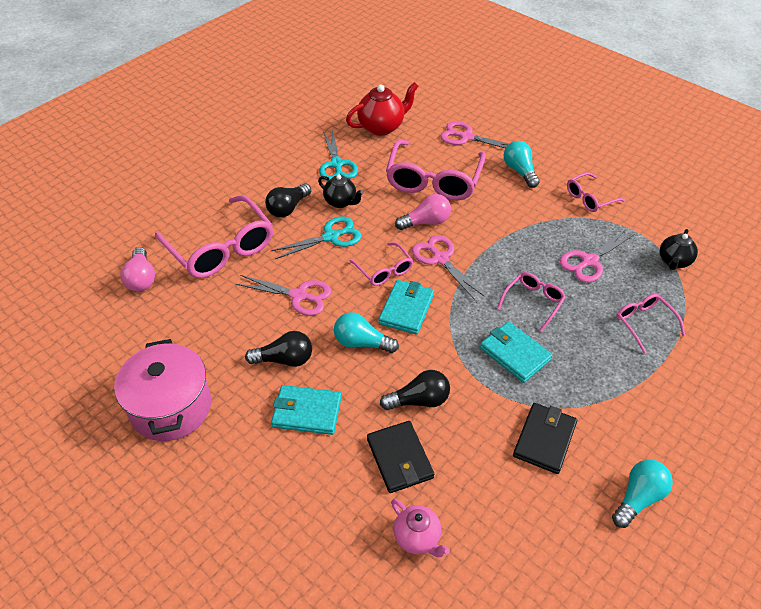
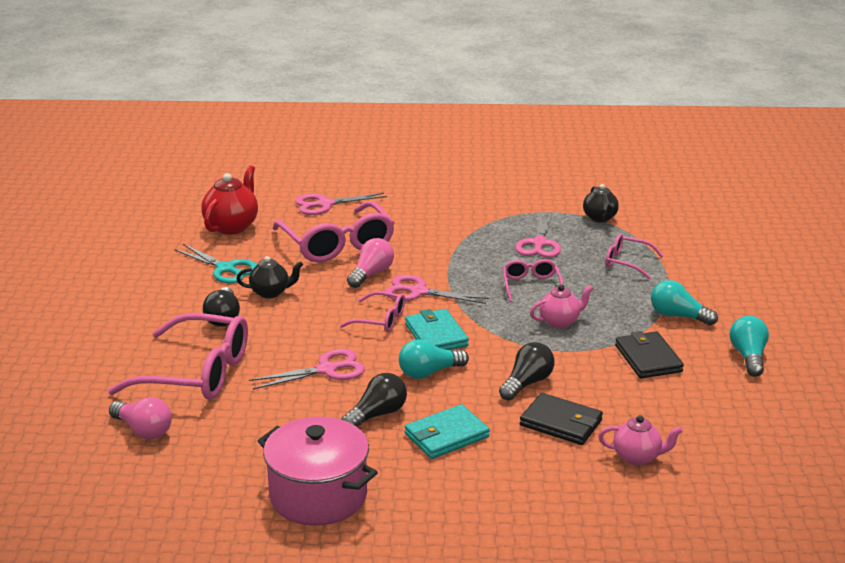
camera: 40 degrees left, 20 degrees down
(331, 237) = (297, 319): turquoise scissors -> none
(514, 354) = (560, 322): turquoise wallet -> pink teapot
(520, 171) = (405, 210): turquoise light bulb -> turquoise light bulb (678, 316)
(589, 198) = (486, 205): pink glasses -> none

